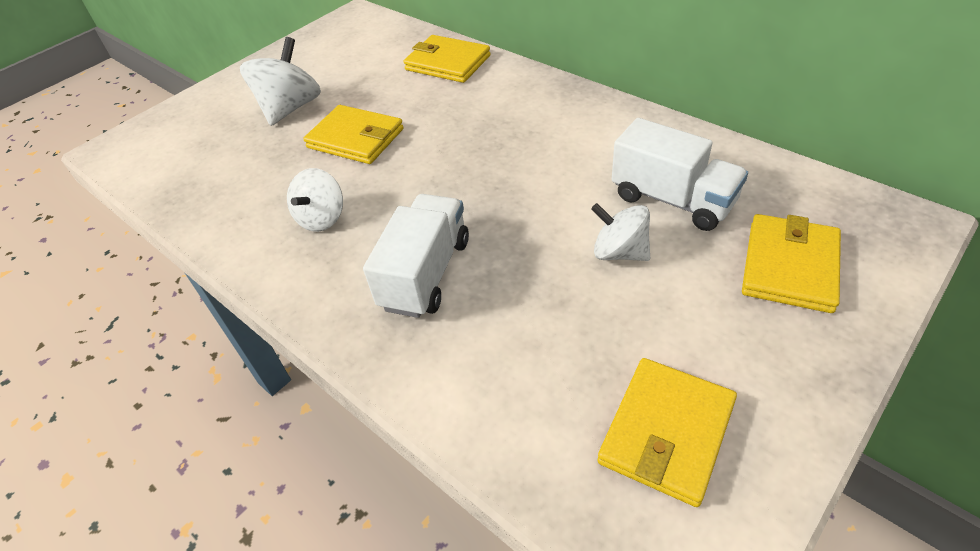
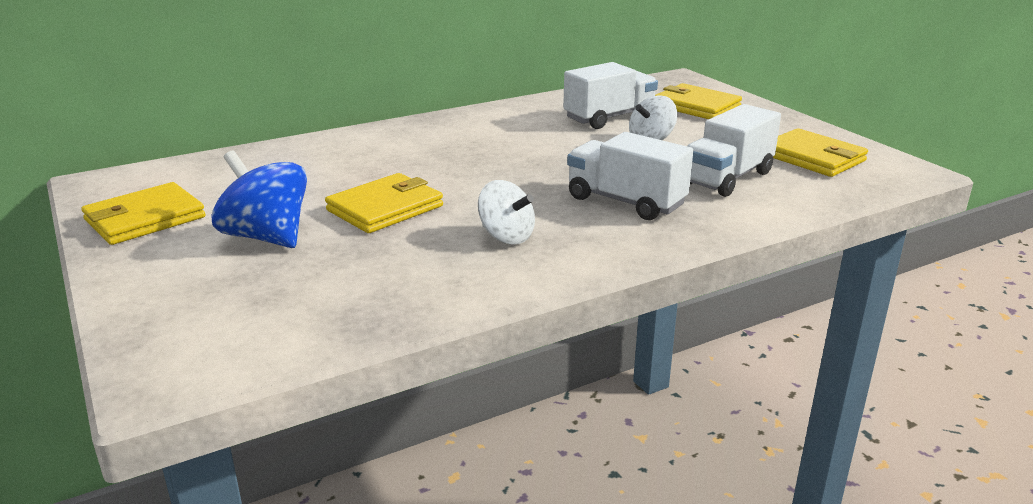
camera: 75 degrees left, 20 degrees down
(290, 108) = (266, 237): white spinning top -> blue spinning top
(447, 63) = (306, 153): yellow wallet -> yellow wallet (145, 219)
(534, 346) = (727, 178): none -> white truck

